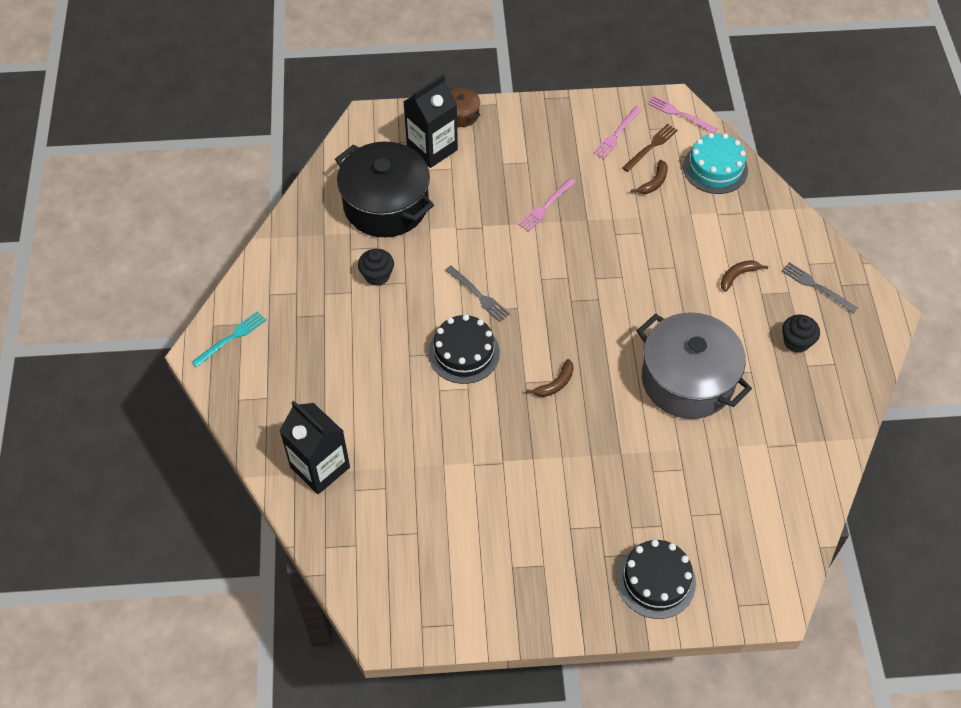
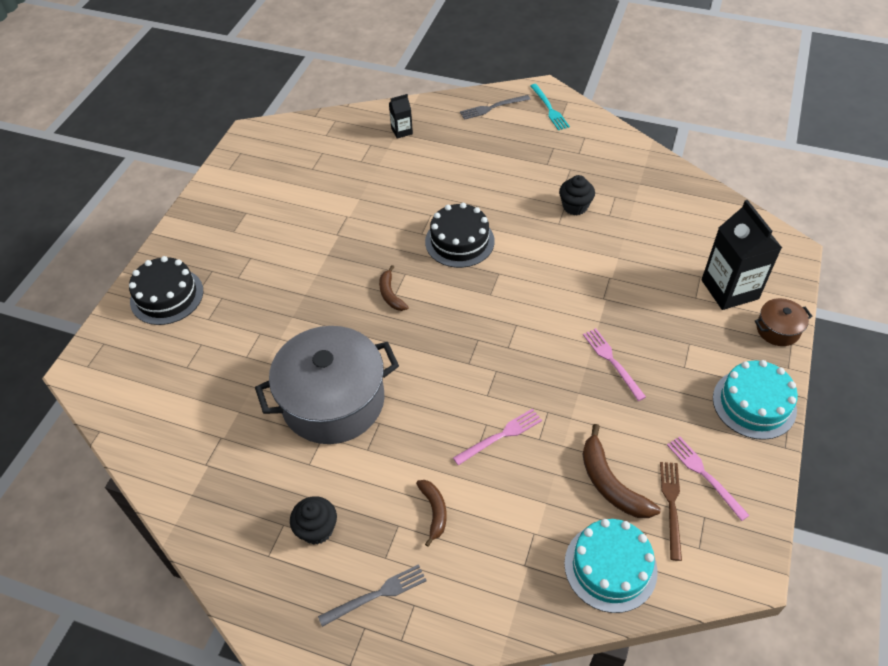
camera: 115 degrees right, 5 degrees down
(320, 467) = (402, 131): black carton -> black carton, size x0.48
(386, 205) = (661, 233): black pot -> none
(478, 295) = (519, 270): grey fork -> grey fork (492, 107)
(540, 118) = (754, 404): none -> turquoise cake
(651, 147) = (671, 505): brown fork -> brown fork turned 150 degrees counterclockwise
(654, 182) = (611, 483): brown banana -> brown banana, size x1.60
(679, 114) = (722, 567): pink fork -> pink fork (500, 436)

